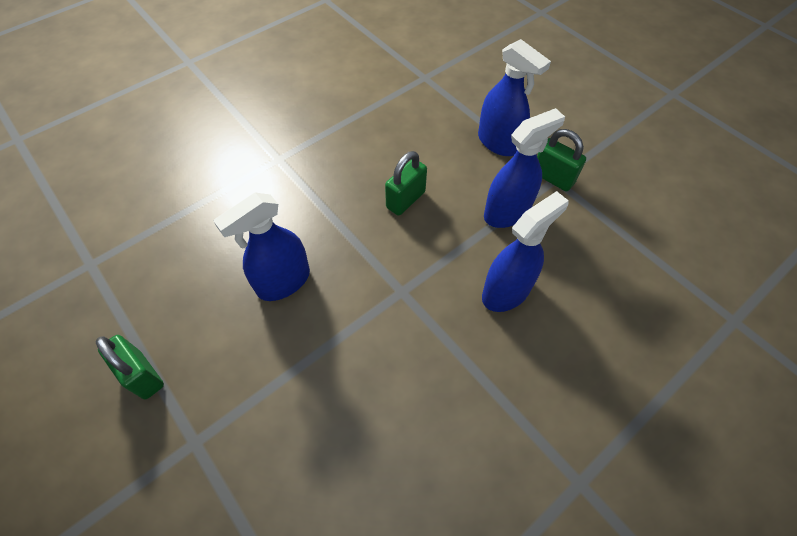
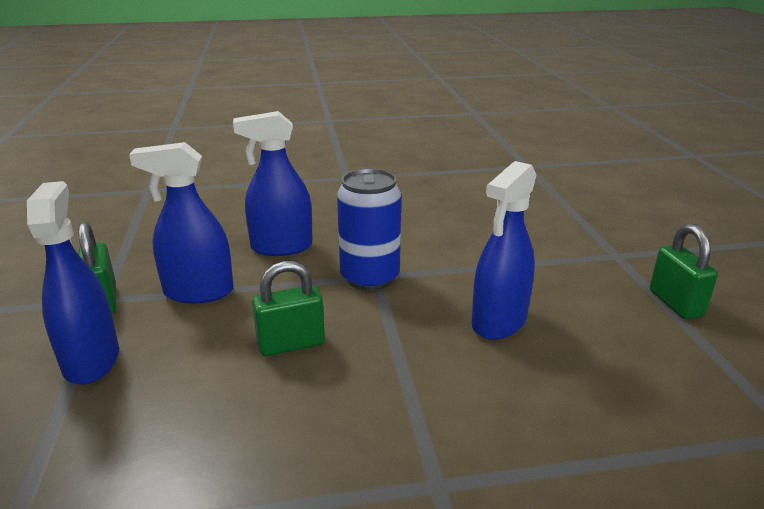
camera: 150 degrees left, 30 degrees down
(283, 282) = (499, 322): blue spray bottle -> blue spray bottle turned 135 degrees clockwise
(404, 287) = (370, 278): none -> blue can

